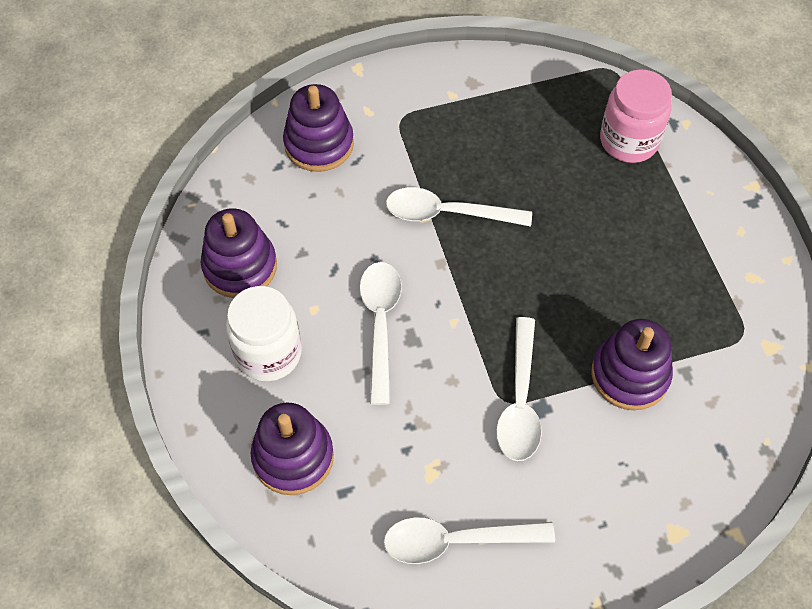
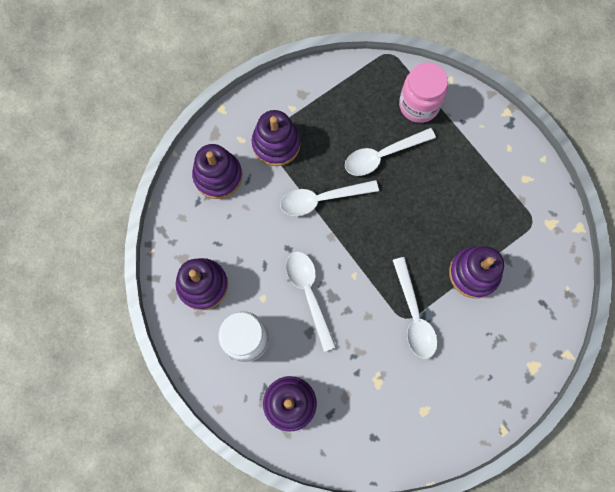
camera: 20 degrees left, 15 degrees up
(413, 129) = (276, 144): none -> purple stacking toy
(456, 541) = (408, 420): white spoon -> white spoon (382, 155)

